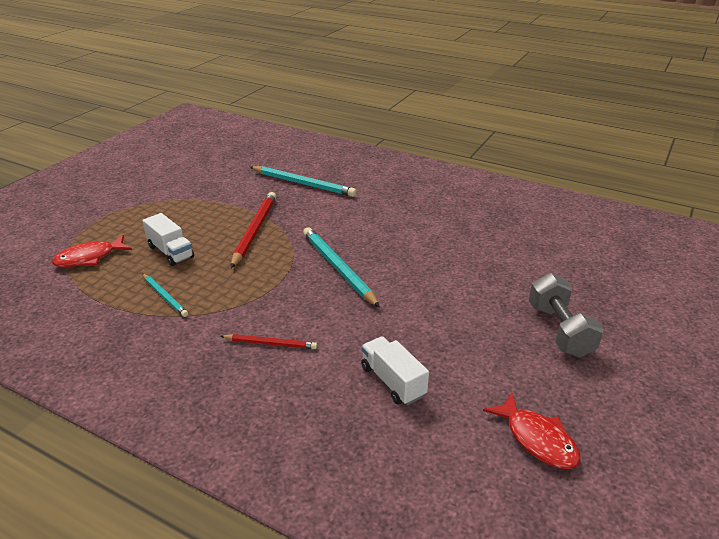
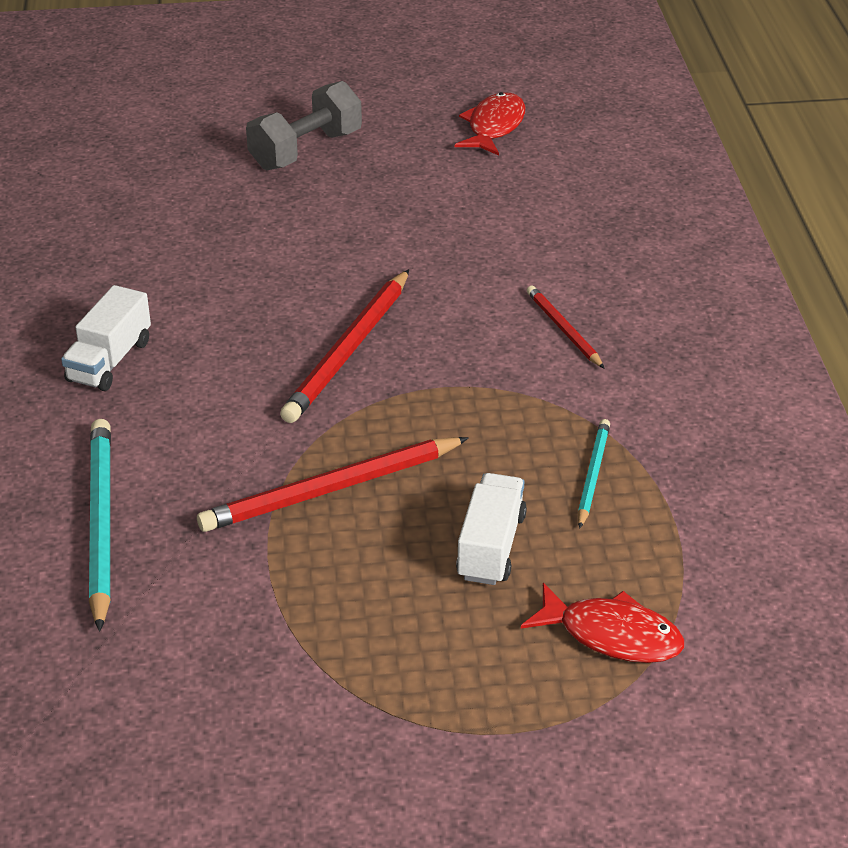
camera: 125 degrees left, 5 degrees up
(338, 268) = (349, 350): turquoise pencil -> red pencil
(393, 381) = (517, 223): white truck -> white truck (109, 361)

